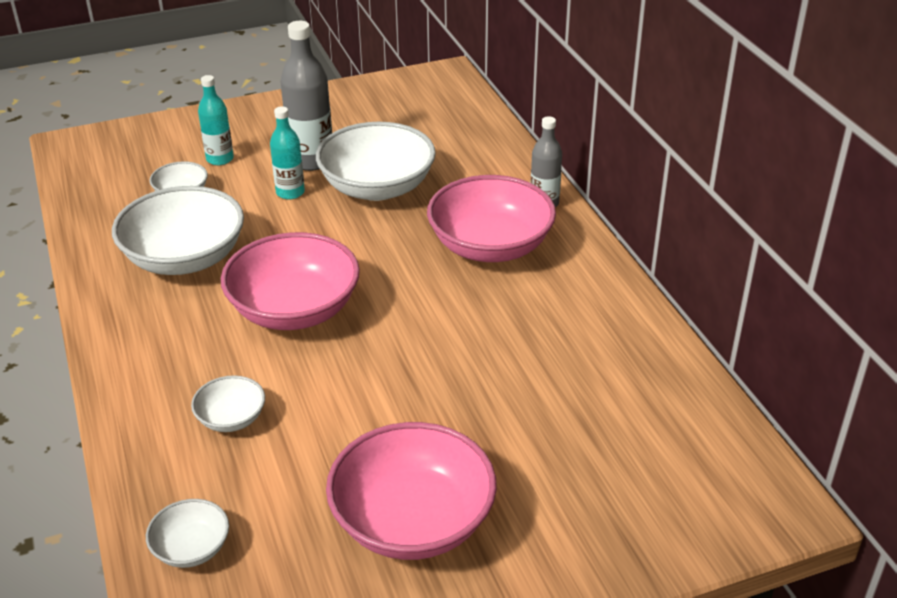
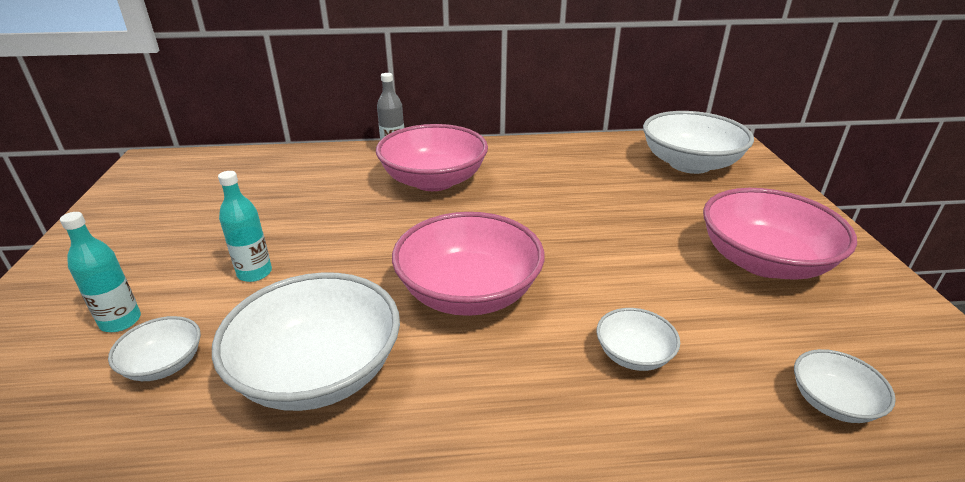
camera: 75 degrees left, 5 degrees down
(311, 160) = (207, 252): grey bottle -> none
(377, 187) = (299, 219): white bowl -> white bowl (689, 164)

